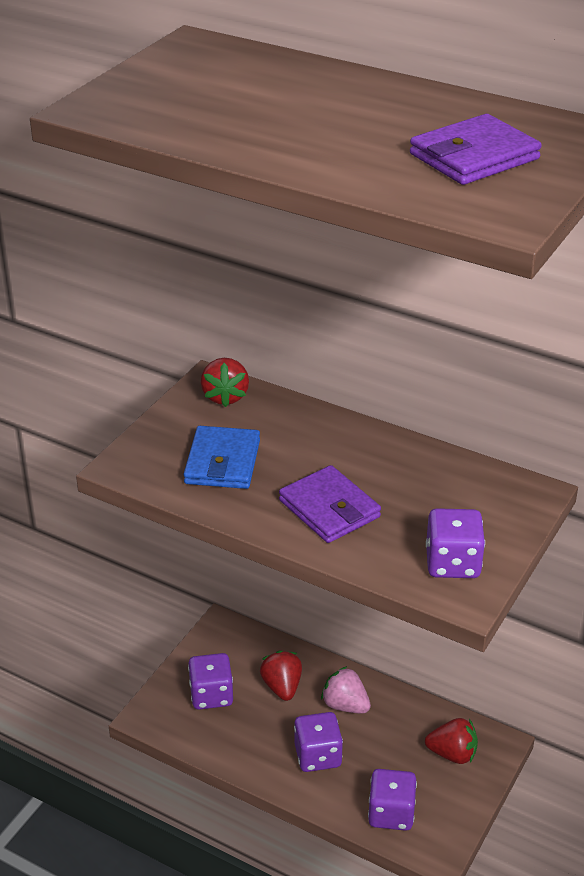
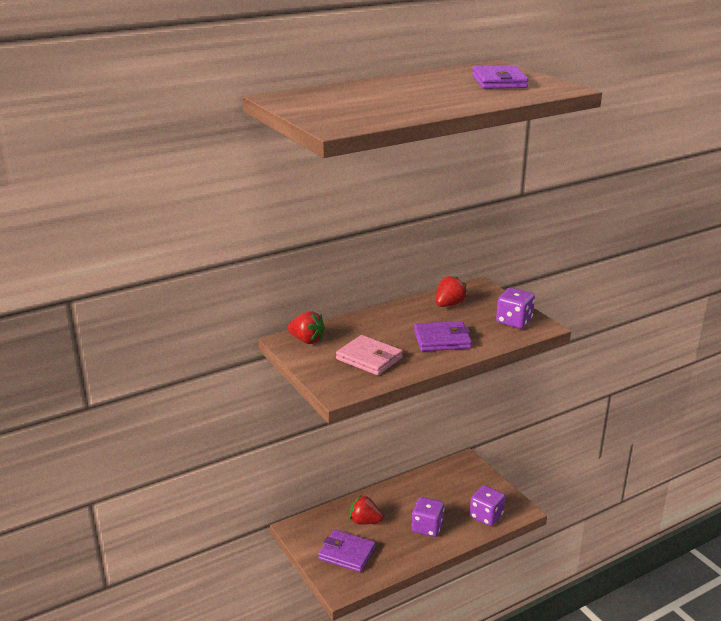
camera: 60 degrees left, 10 degrees down
(211, 695) = (347, 553): purple dice -> purple wallet
(222, 462) = (369, 358): blue wallet -> pink wallet
(345, 705) = (399, 502): pink strawberry -> none
(452, 754) = (462, 478): red strawberry -> red strawberry (449, 305)

